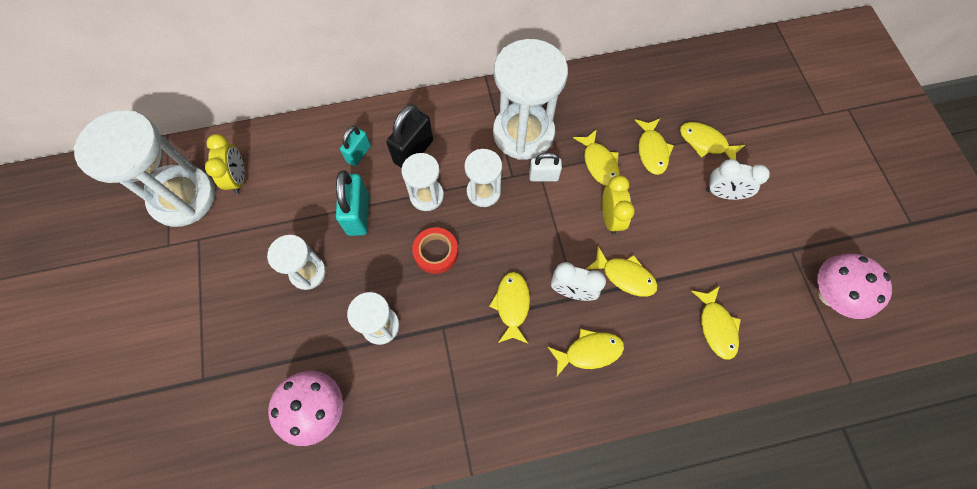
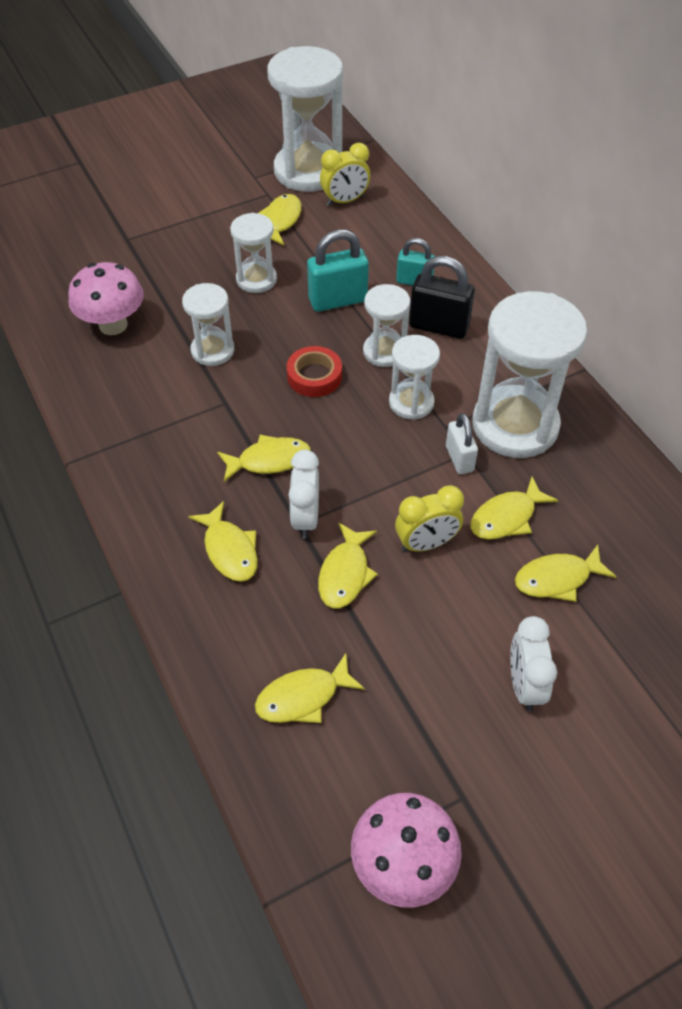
camera: 75 degrees right, 15 degrees down
(705, 143) = (605, 649): yellow fish -> yellow fish (281, 220)

